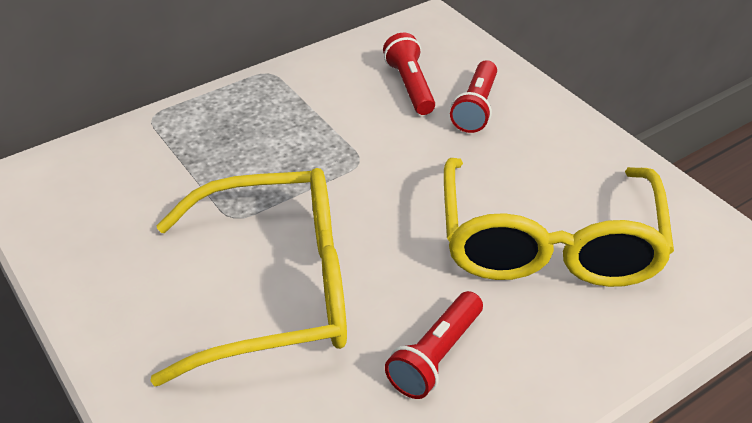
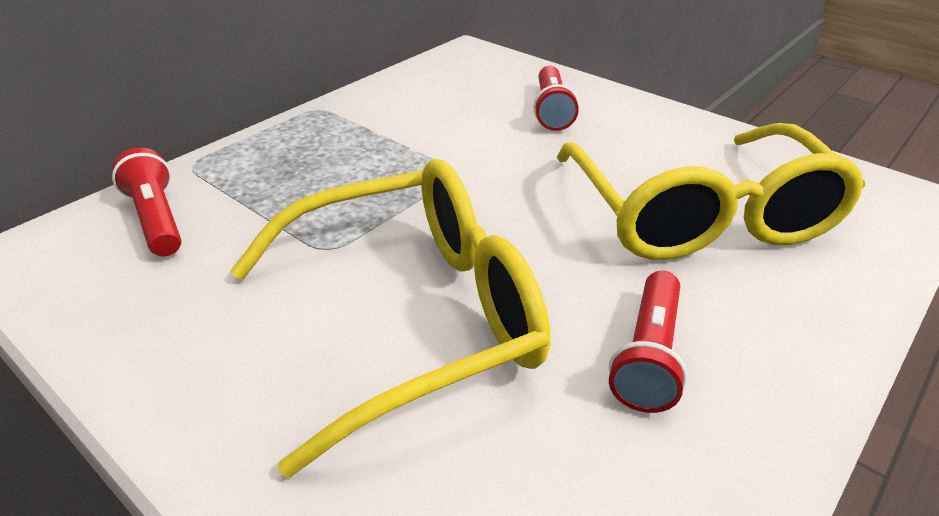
camera: 15 degrees left, 5 degrees down
(410, 86) = (475, 102): red flashlight -> red flashlight (157, 219)

